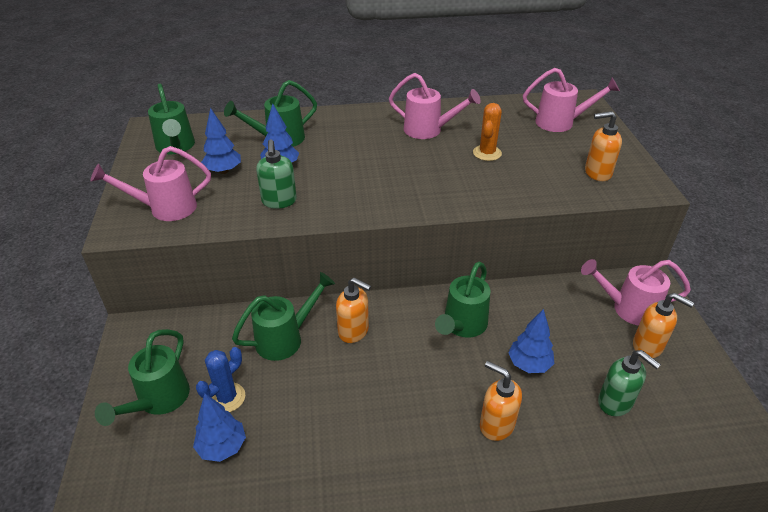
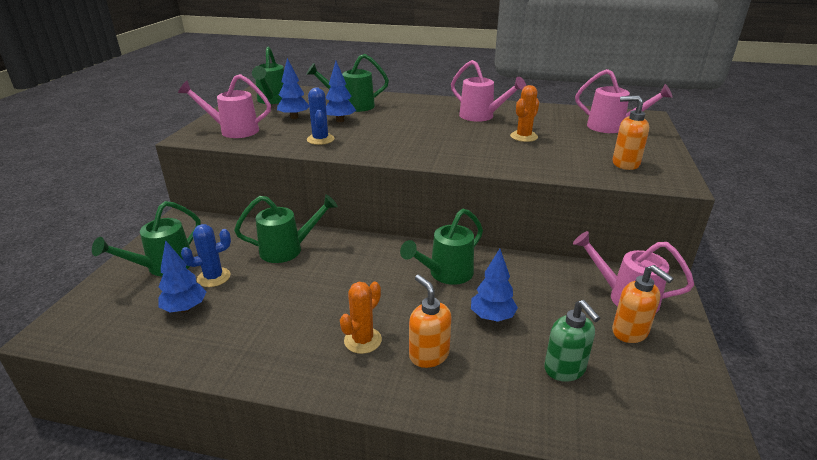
camera: 20 degrees right, 10 degrees down
(279, 201) = (320, 139): green soap dispenser -> blue cactus
(354, 331) = (347, 257): orange soap dispenser -> none
(428, 428) = (362, 340): none -> orange cactus

